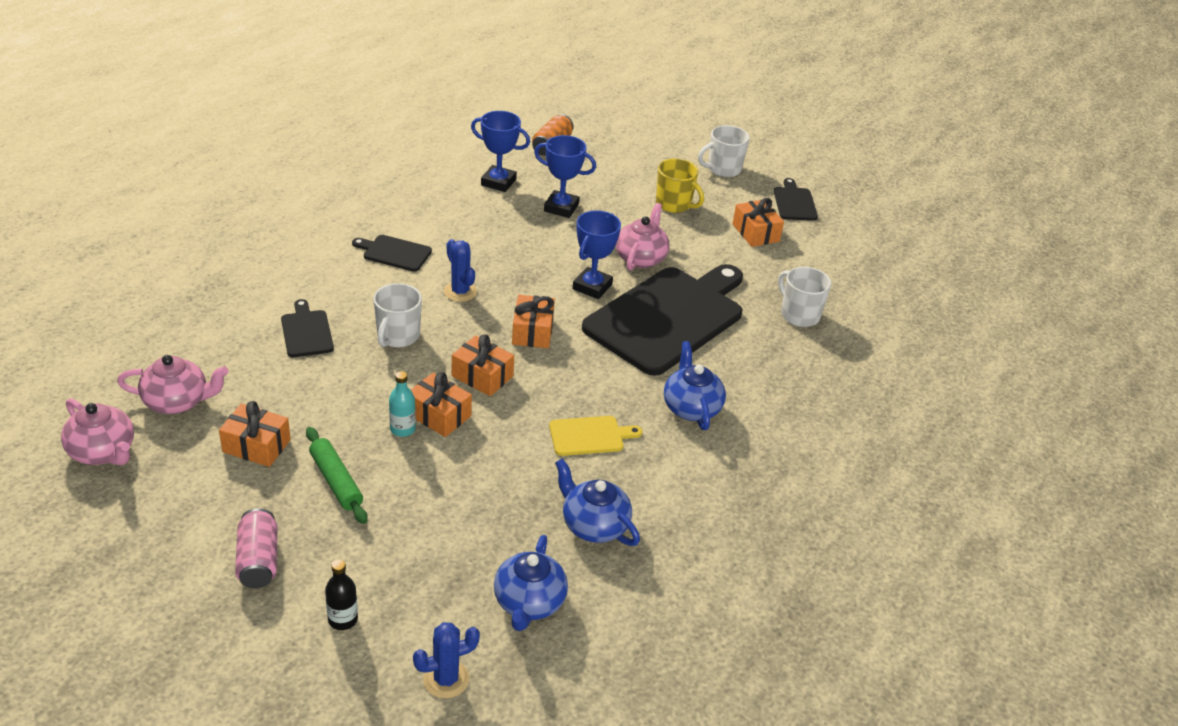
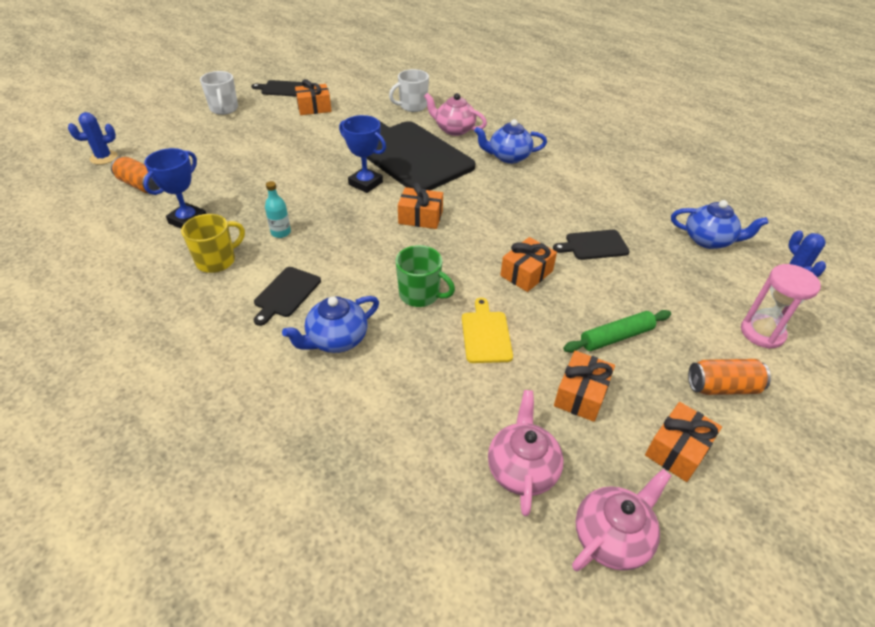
camera: 80 degrees left, 5 degrees up
(258, 560) = (722, 387): pink can -> orange can
(306, 332) = (408, 360): black cutting board -> black cutting board (594, 245)
(343, 619) = (762, 333): black bottle -> pink hourglass
(397, 336) = (420, 295): white mug -> green mug
(402, 429) = (546, 295): turquoise bottle -> turquoise bottle (281, 232)
(460, 292) = (359, 253): blue cactus -> blue cactus (104, 158)
(482, 376) = (476, 247): orange gift -> orange gift (677, 450)
(561, 208) = (247, 188): blue trophy -> none
(589, 436) = (542, 201): yellow cutting board -> yellow cutting board (485, 334)
(594, 525) = (629, 207): blue teapot -> blue teapot (336, 339)
(641, 258) = (332, 157): pink teapot -> pink teapot (454, 129)
(674, 204) = (264, 135): yellow mug -> yellow mug (217, 260)

